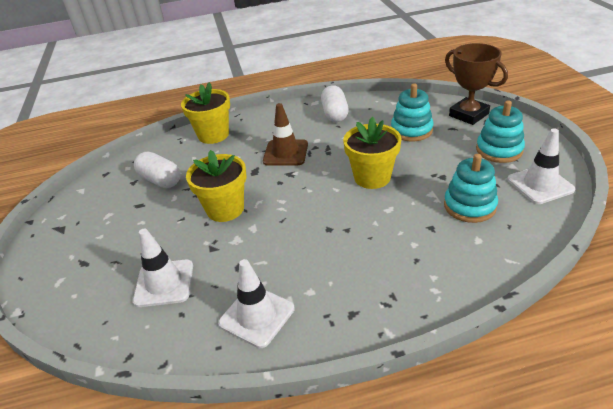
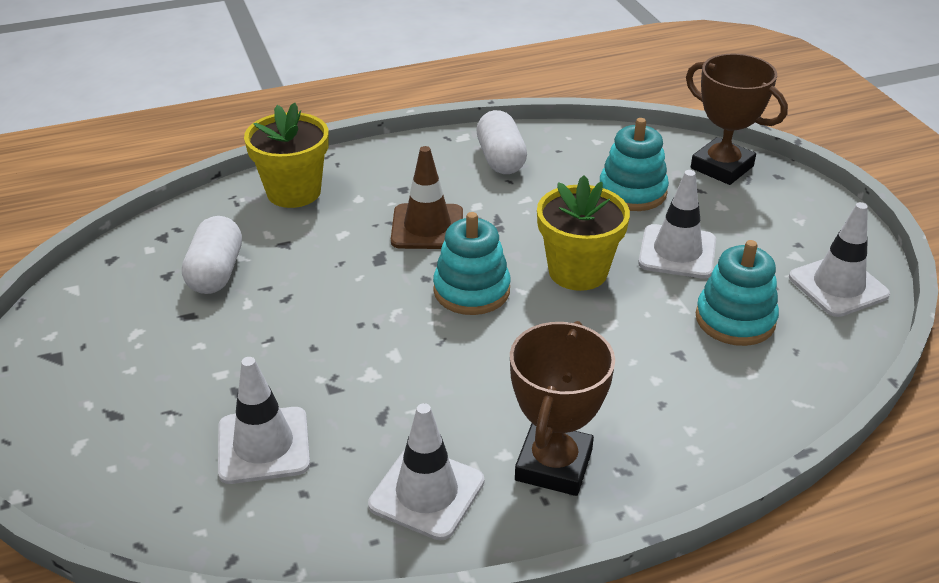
camera: 10 degrees left, 0 degrees up
(160, 180) = (216, 272): white capsule -> white capsule turned 60 degrees clockwise
(225, 209) = (341, 323): yellow flower pot -> none
(340, 299) = (553, 465): none -> brown trophy
(436, 165) = (677, 252): none -> white traffic cone
(499, 150) = (773, 229): turquoise stacking toy -> turquoise stacking toy (471, 290)

